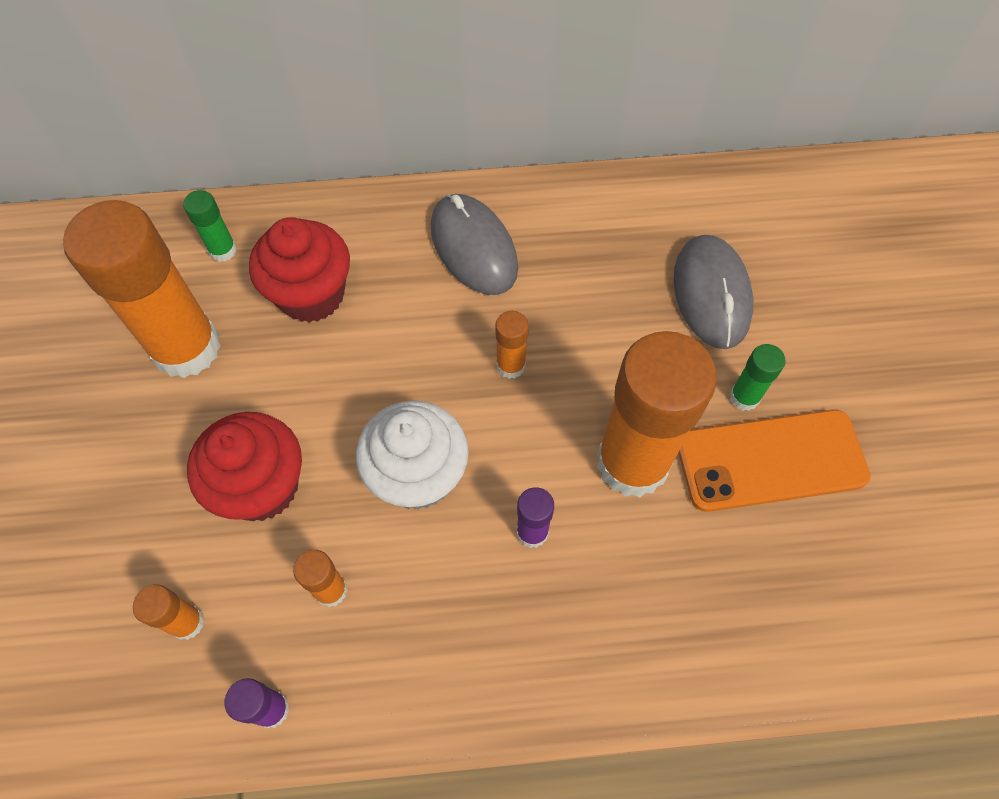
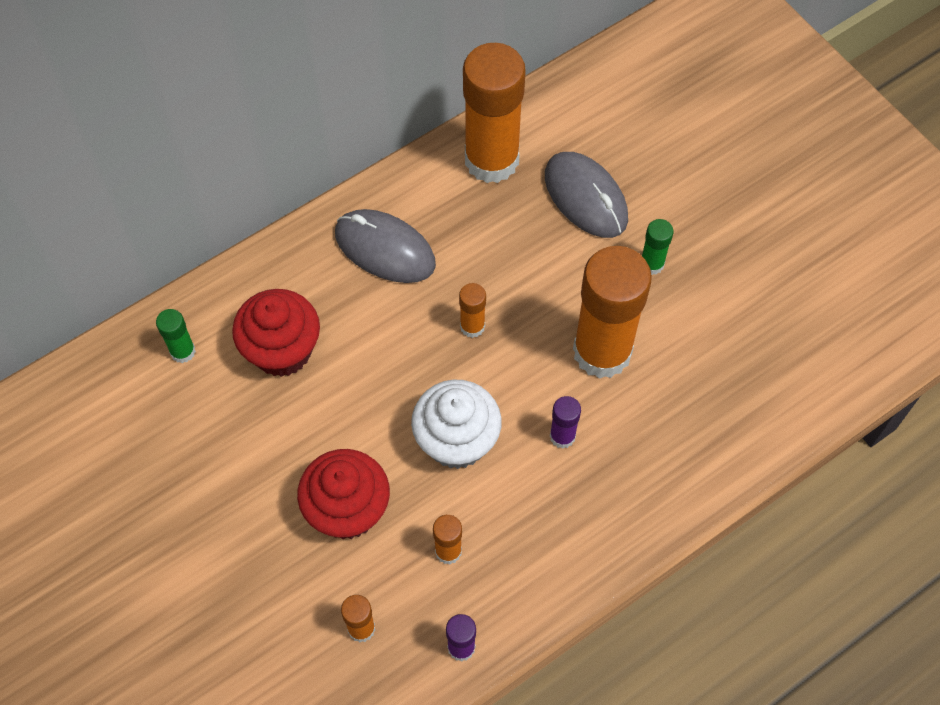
camera: 30 degrees left, 0 degrees up
(186, 348) = (212, 442): orange glue stick -> orange glue stick (491, 160)
(770, 460) = (694, 300): orange phone -> none

